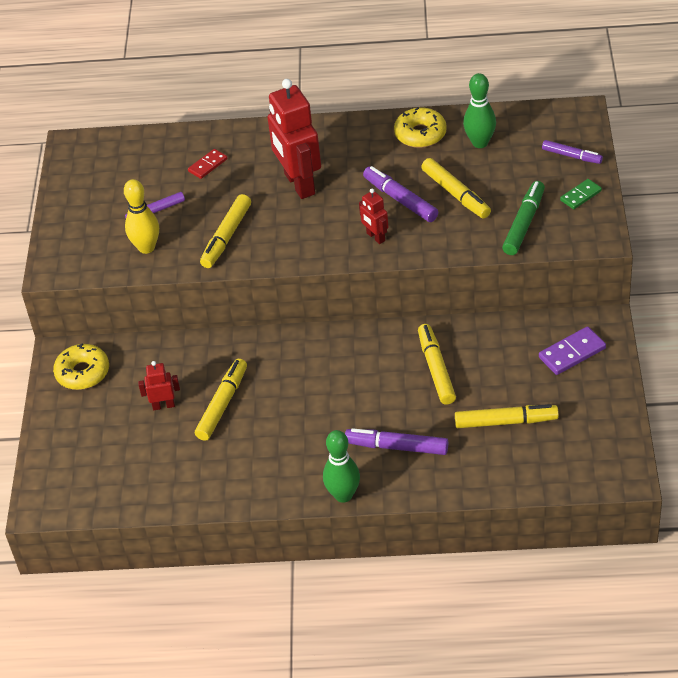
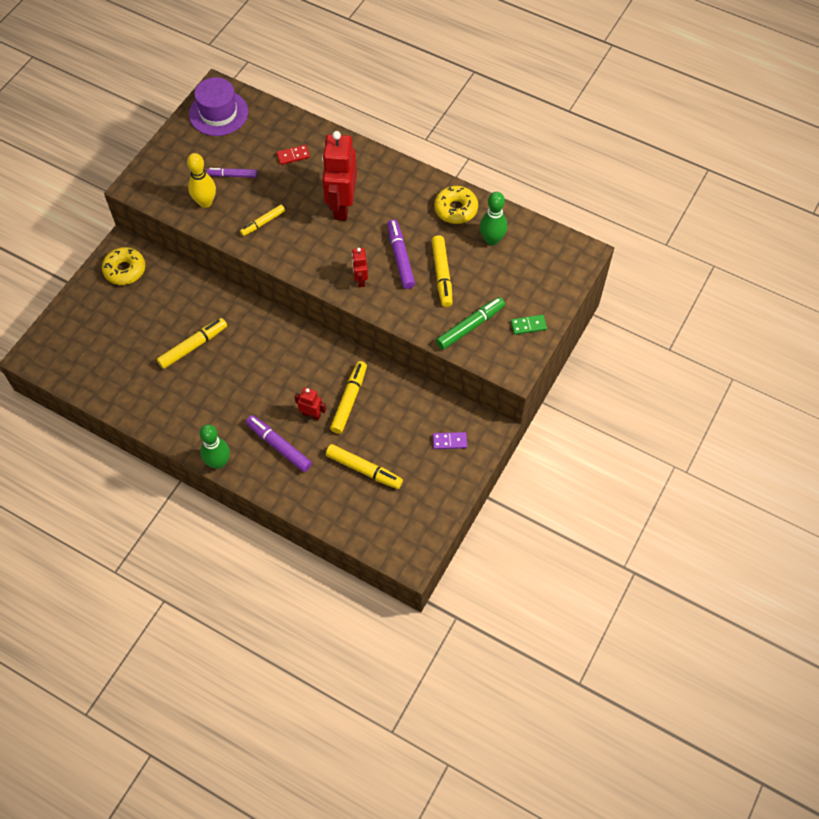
camera: 25 degrees right, 15 degrees up
(91, 164) = (218, 113): none -> purple hat
(163, 405) = (156, 325): red robot -> red robot (311, 414)
(227, 236) = (263, 223): yellow marker -> yellow marker, size x0.66
(571, 156) = (548, 287): purple marker -> none
(572, 353) = (449, 441): purple domino -> purple domino, size x0.66

